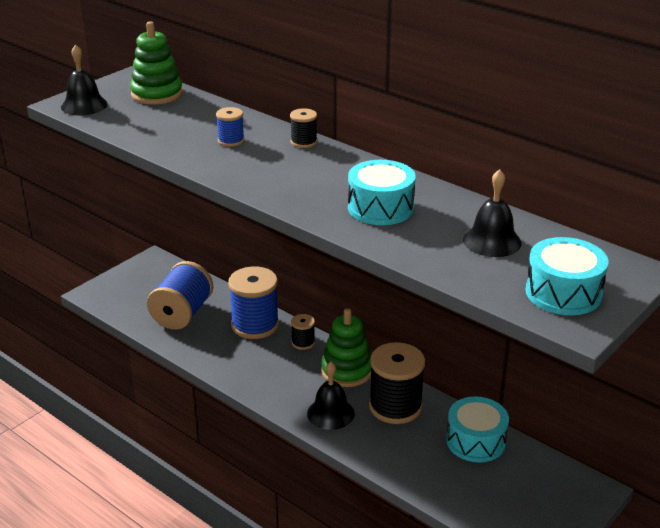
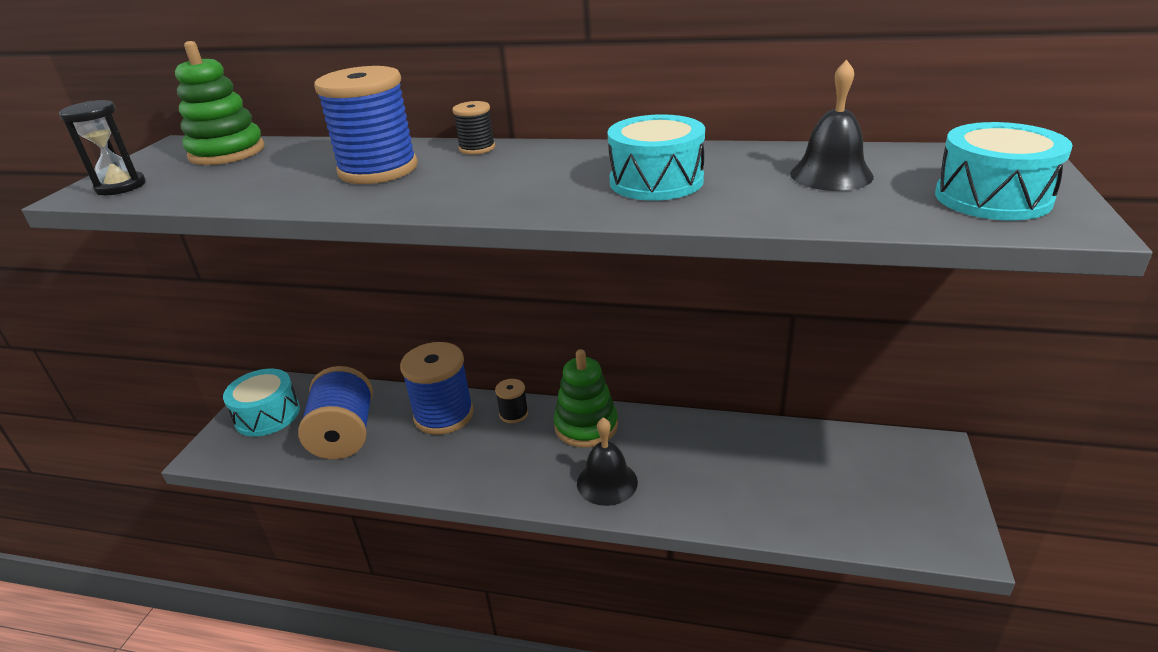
camera: 25 degrees left, 0 degrees up
(84, 105) = (121, 186): black bell -> black hourglass
(231, 141) = (378, 170): blue spool -> blue spool, size x2.07
(395, 406) = (670, 445): black spool -> none
(476, 441) = (782, 447): turquoise drum -> turquoise drum (267, 415)

